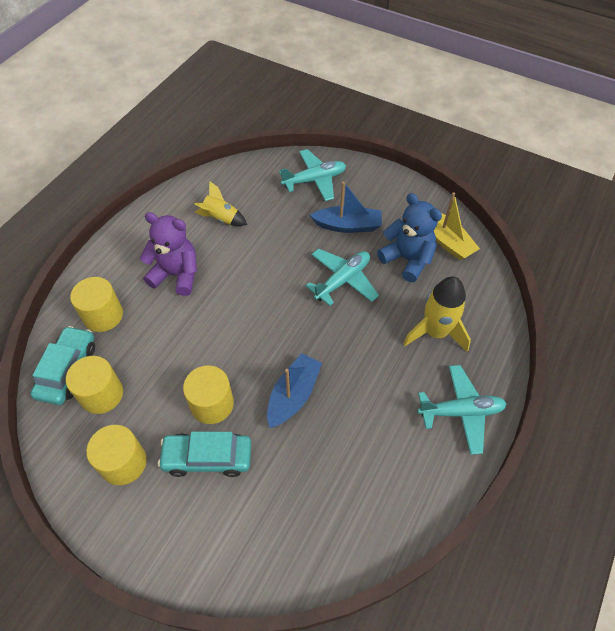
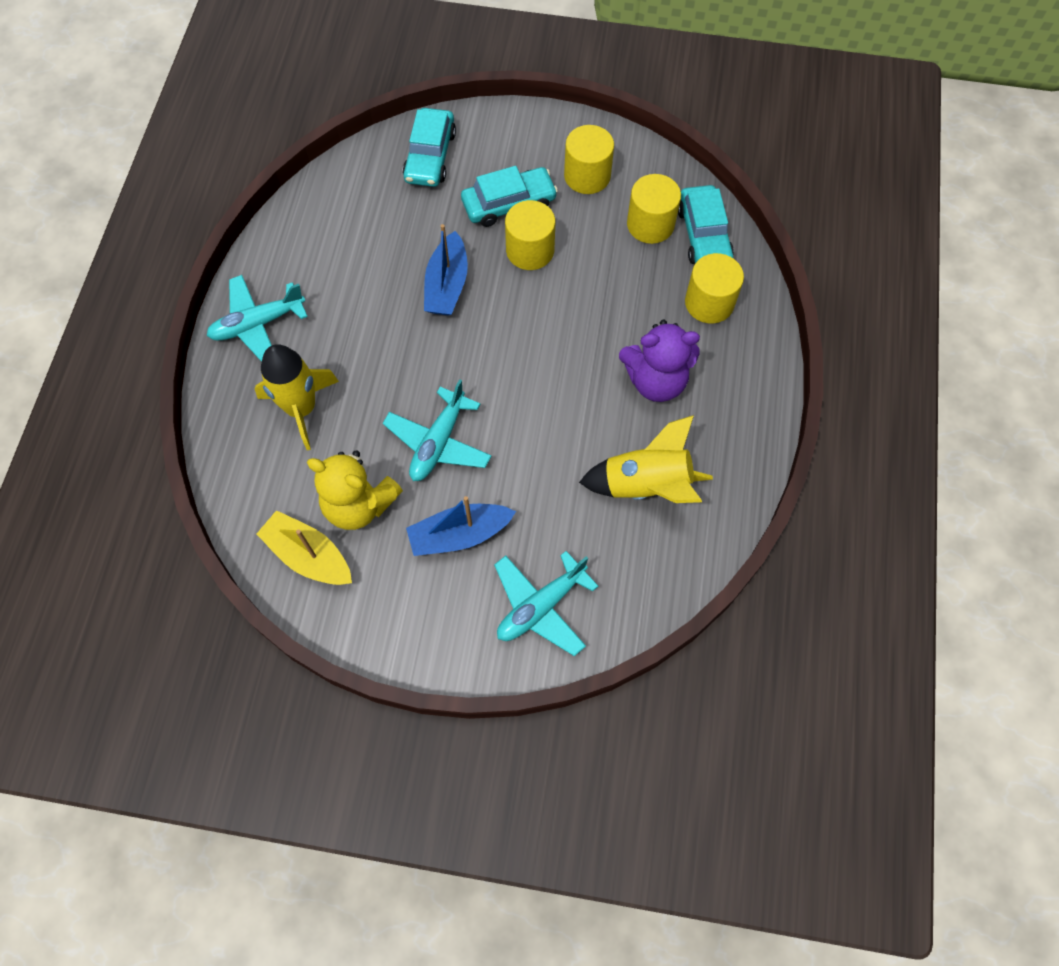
camera: 160 degrees right, 10 degrees up
(221, 218) = (646, 485): yellow rocket -> yellow rocket, size x1.57
(257, 542) = (430, 156): none -> turquoise car
(407, 259) = (359, 504): blue teddy bear -> yellow teddy bear

